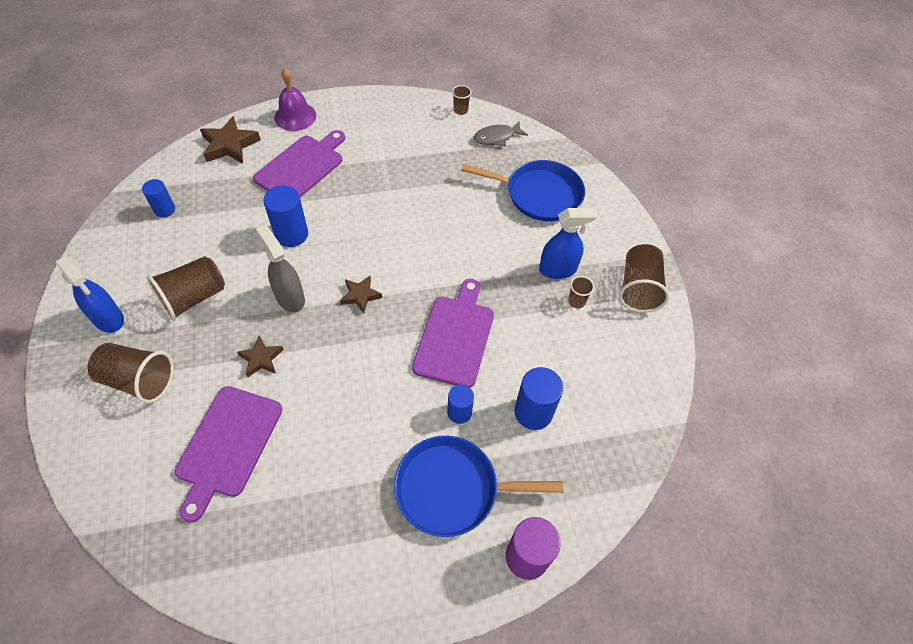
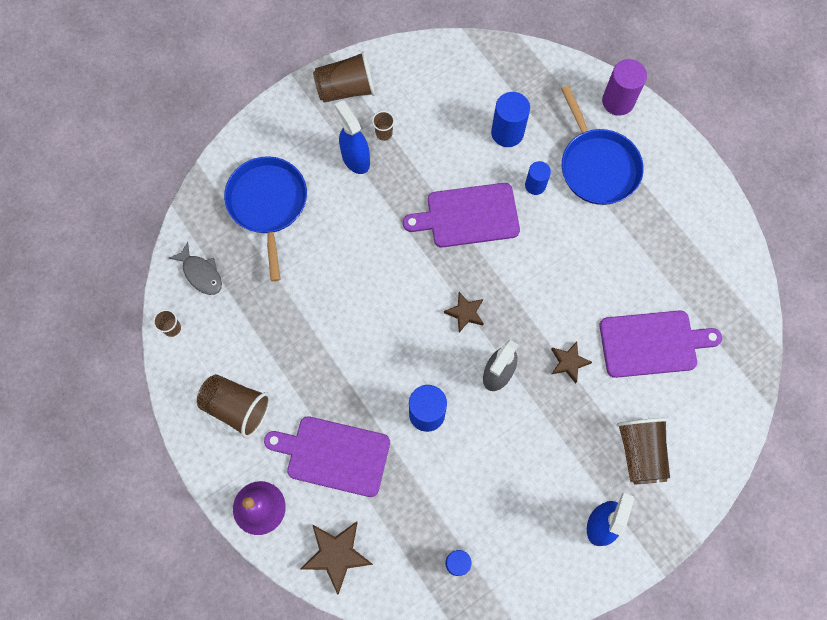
camera: 110 degrees left, 15 degrees up
(193, 298) = (541, 461): brown cup -> brown cup (237, 407)

